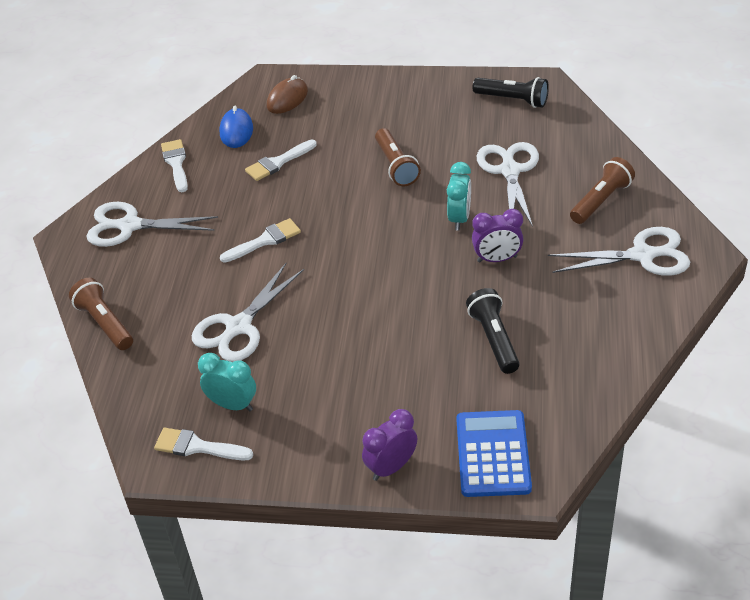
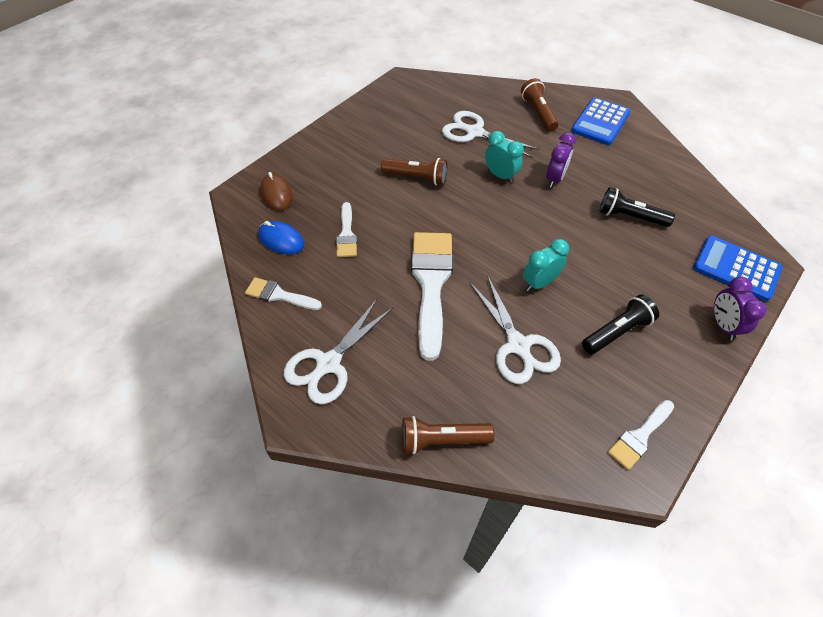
camera: 60 degrees left, 10 degrees up
(232, 405) = (605, 390): turquoise clock -> turquoise clock (539, 283)
(265, 241) = (431, 284): white brush -> white brush, size x1.94
(513, 100) = (406, 98): black flashlight -> black flashlight (617, 332)
(643, 255) = (600, 122): white scissors -> blue calculator

